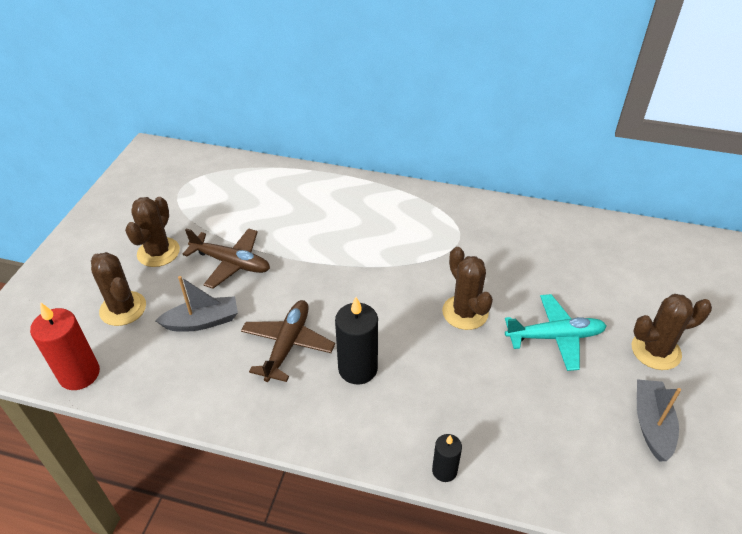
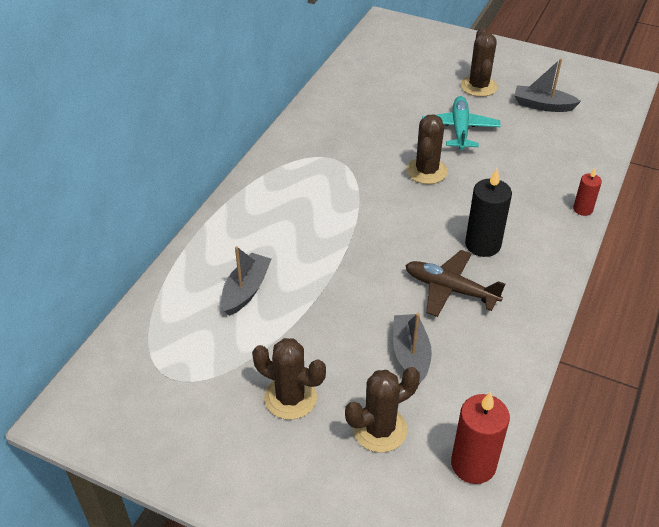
camera: 80 degrees left, 0 degrees up
(231, 263) = (326, 328): brown plane -> none
(271, 210) = (246, 290): none -> grey boat
(444, 470) = (582, 209): black candle -> red candle
(465, 312) = (426, 171): brown cactus -> brown cactus turned 60 degrees counterclockwise

